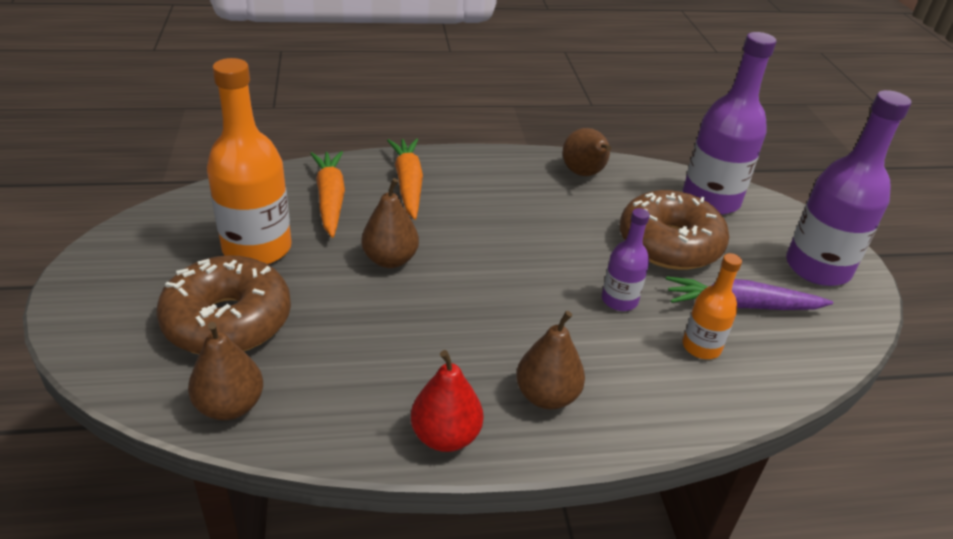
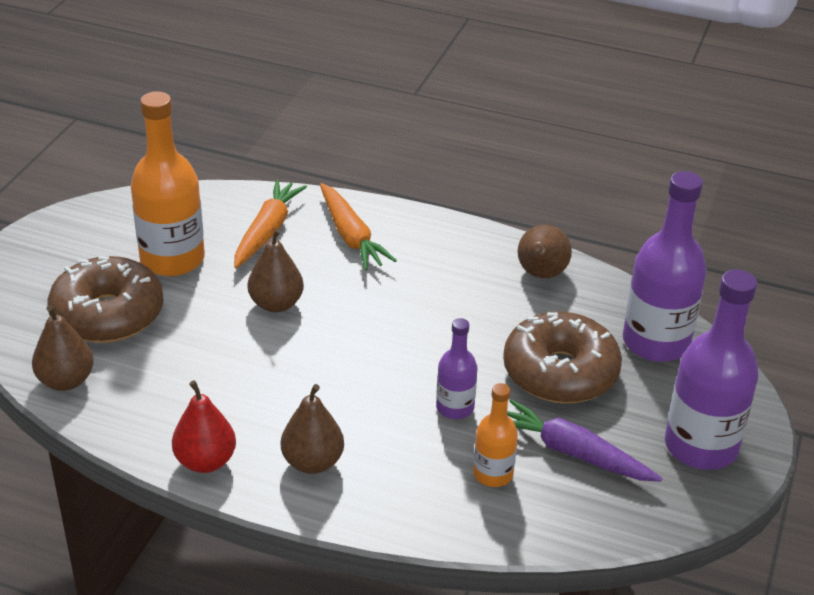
camera: 30 degrees right, 0 degrees up
(408, 184) = (351, 236): orange carrot -> orange carrot turned 135 degrees clockwise

